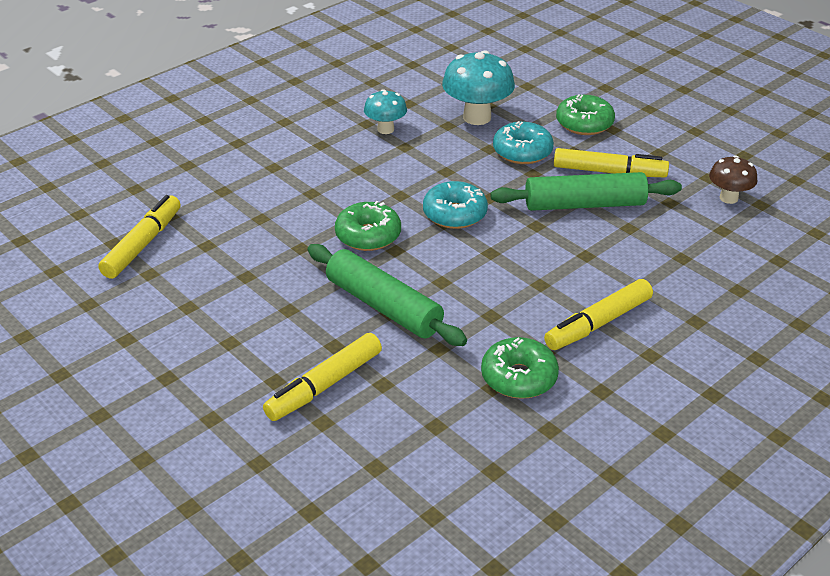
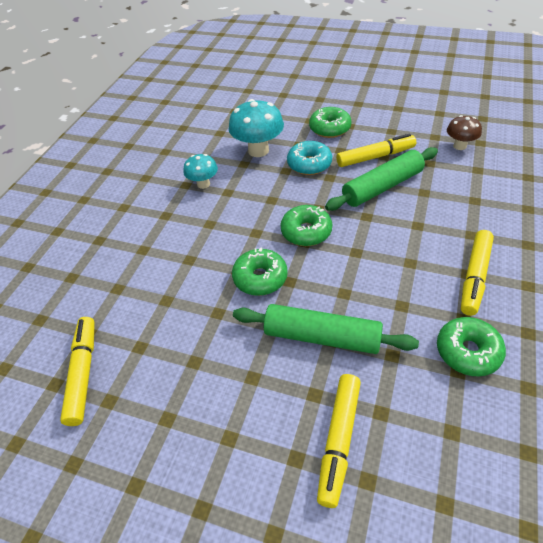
camera: 25 degrees left, 10 degrees up
(454, 214) = (306, 232): turquoise donut -> green donut

